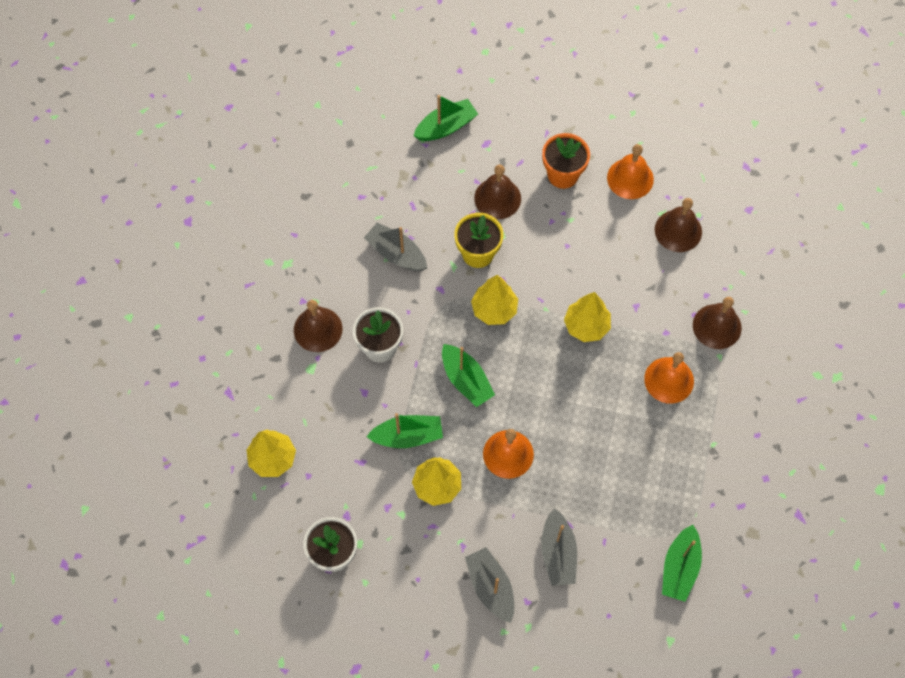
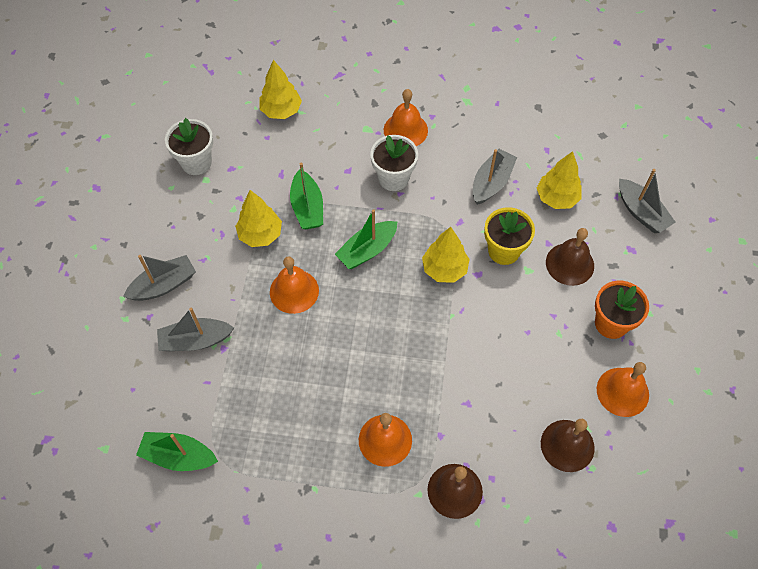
camera: 85 degrees right, 5 degrees down
(318, 329) = (405, 130): brown bell -> orange bell
(446, 127) = (641, 212): green boat -> grey boat
(586, 326) = (438, 355): yellow tree -> yellow tree (557, 198)

